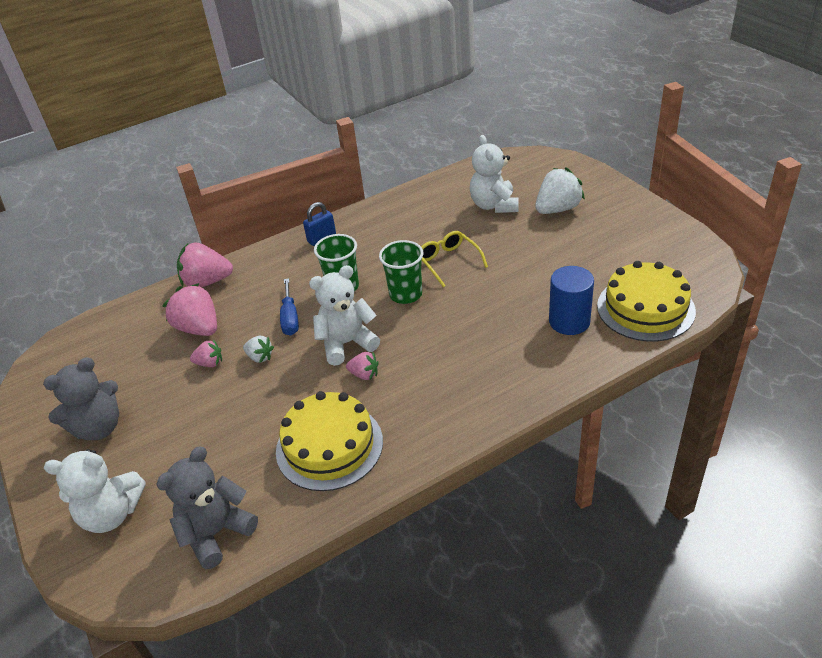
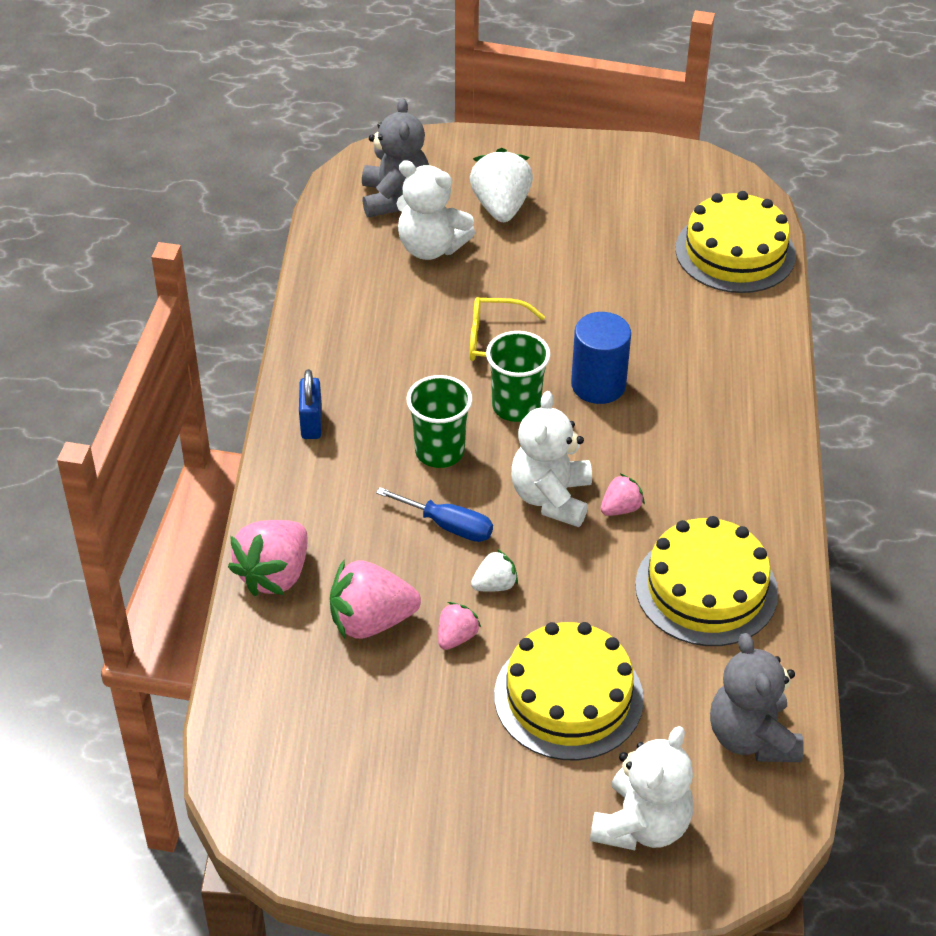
camera: 60 degrees left, 5 degrees up
(99, 427) = (472, 792): grey teddy bear -> grey teddy bear (394, 198)
(195, 430) = (568, 697): none -> yellow cake
(569, 321) = (699, 313): blue cylinder -> blue cylinder (598, 385)

